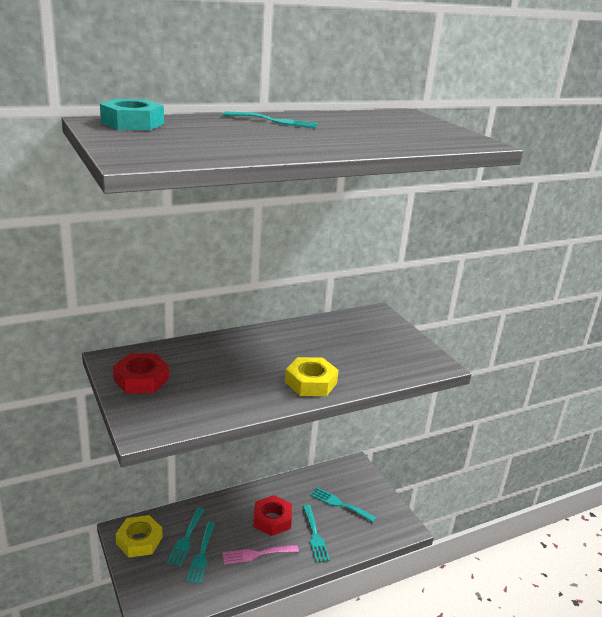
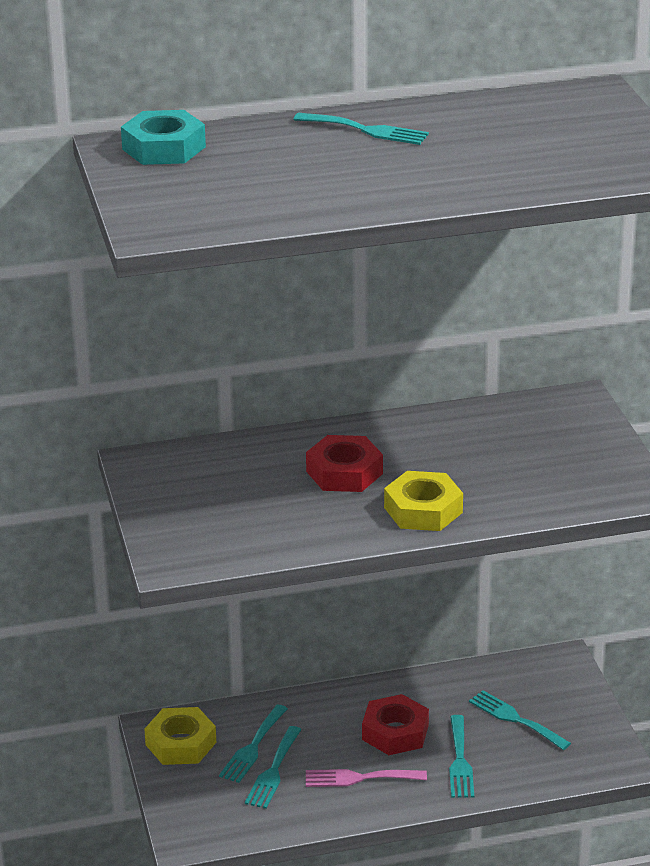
camera: 15 degrees right, 5 degrees up
(141, 379) = (177, 493): red nut -> red nut (344, 472)

